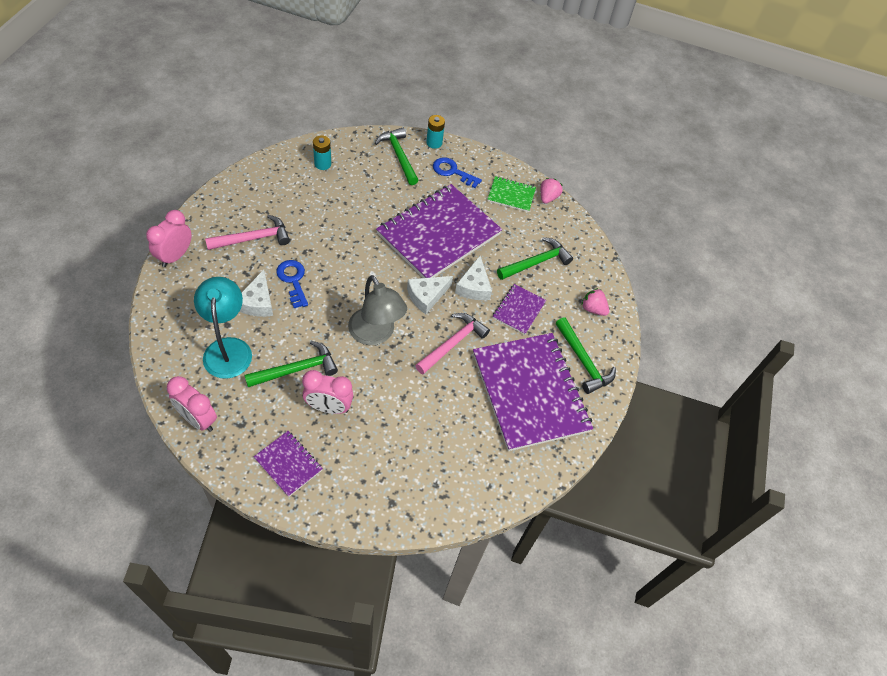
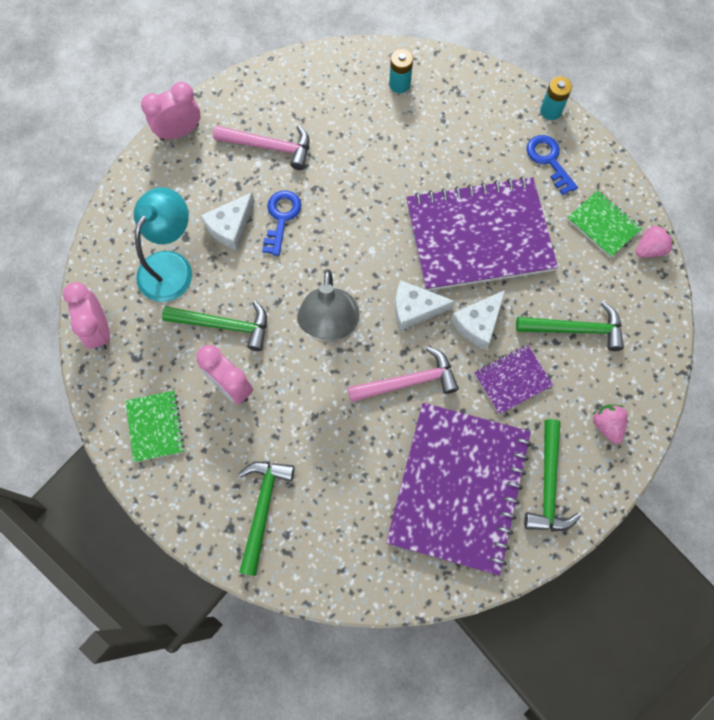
camera: 40 degrees right, 15 degrees up
(288, 464) = (155, 426): purple notebook -> green notebook
(398, 156) = (495, 111): green hammer -> green hammer (262, 509)

